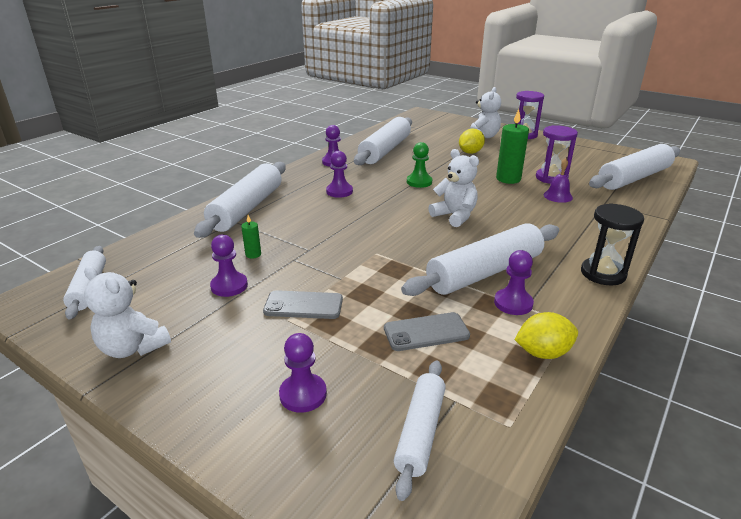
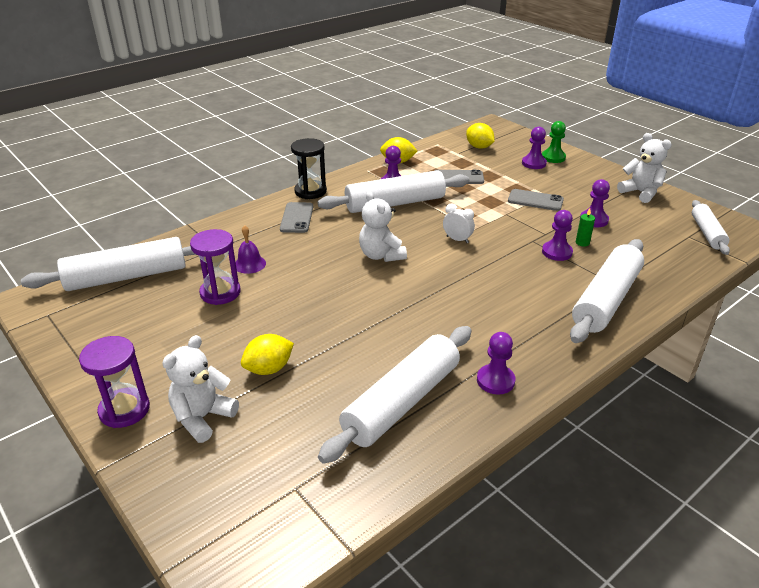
camera: 165 degrees left, 5 degrees up
(339, 191) = (495, 311): purple pawn -> purple pawn (557, 252)
(389, 239) = (457, 239): none -> white clock
(419, 182) = (388, 312): green pawn -> green pawn (553, 157)
(420, 432) = (479, 147): white rolling pin -> yellow lemon
(508, 179) = (274, 299): green candle -> none
(573, 239) = (297, 218): none -> grey phone

